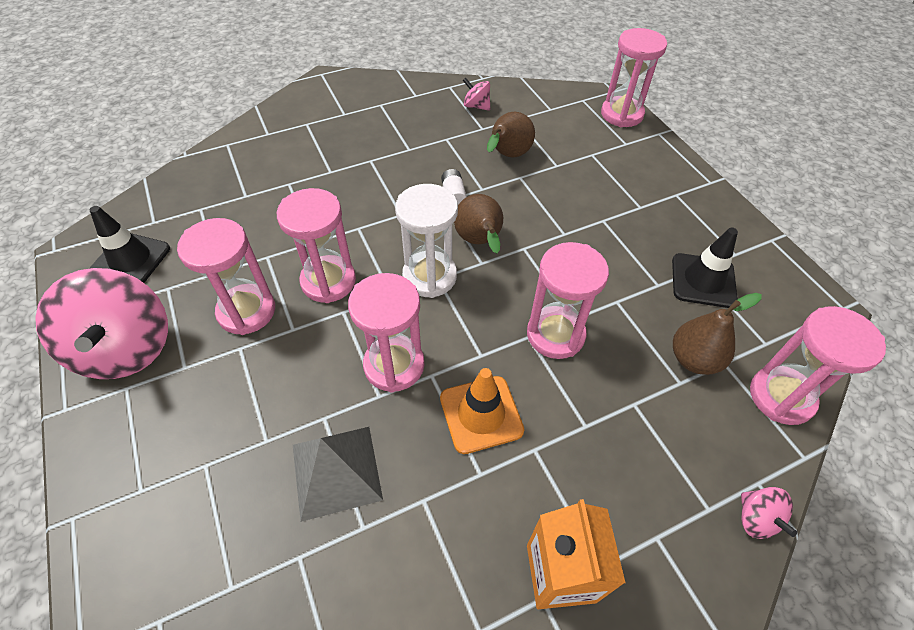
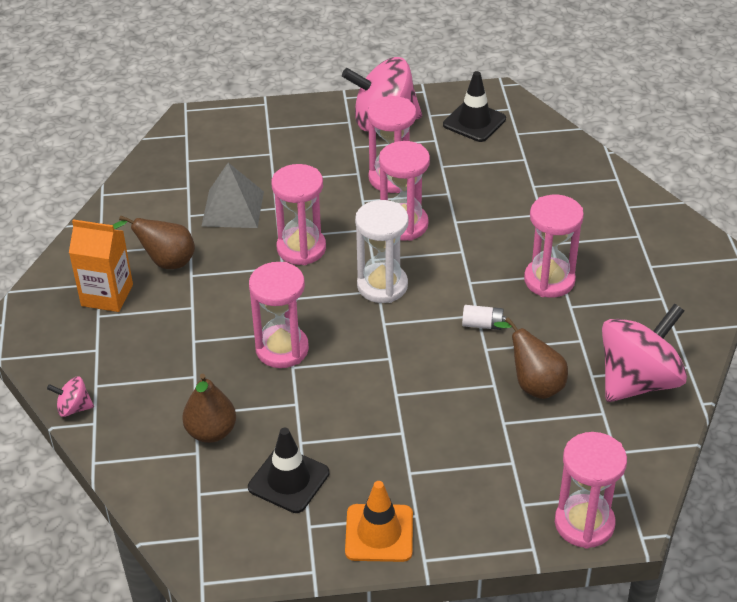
camera: 110 degrees right, 10 degrees down
(476, 106) = (638, 381): pink spinning top -> pink spinning top, size x2.30
(479, 242) = (410, 328): brown pear -> brown pear (165, 262)
(481, 414) = (235, 286): orange traffic cone -> orange traffic cone (379, 533)
(781, 397) = (146, 475): pink hourglass -> pink hourglass (549, 280)

